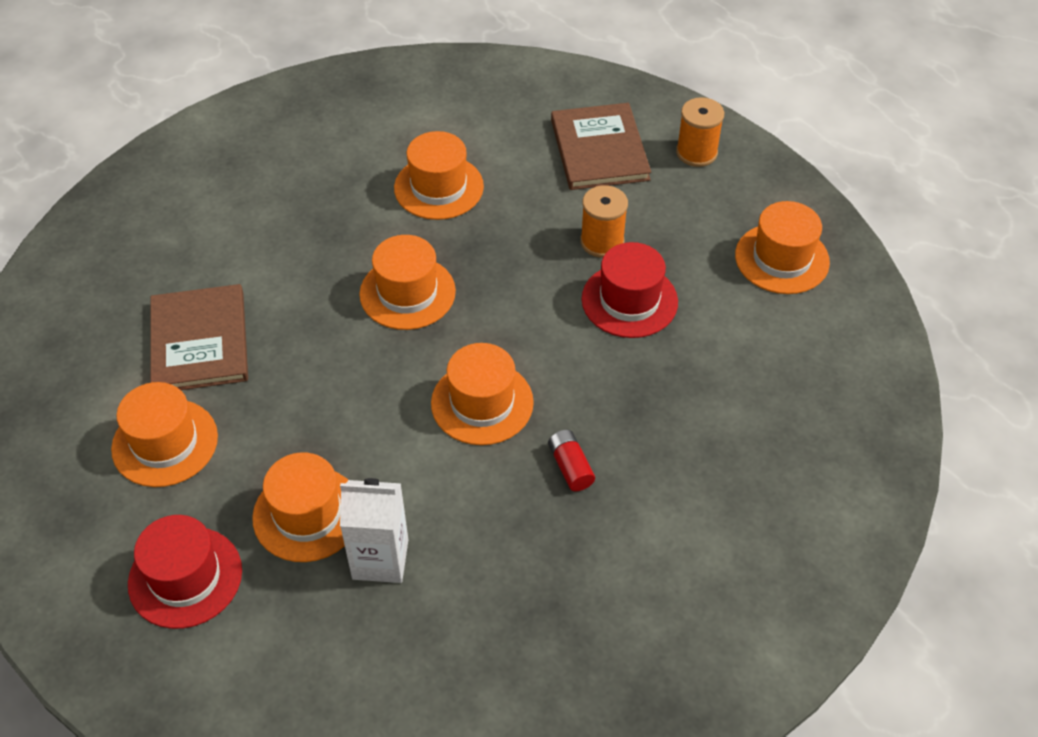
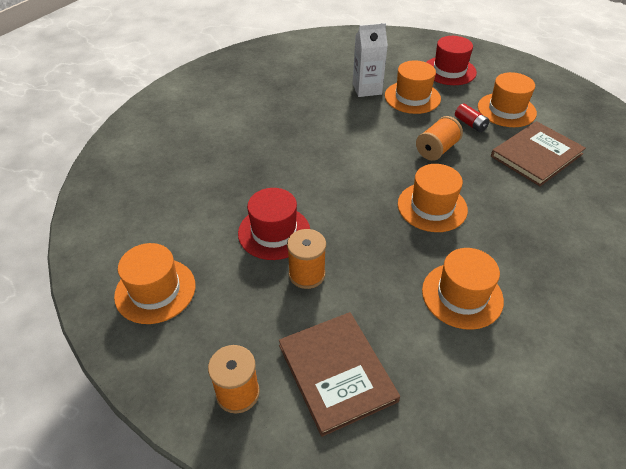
camera: 165 degrees right, 5 degrees down
(200, 341) = (536, 155): brown book -> brown book turned 75 degrees clockwise
(341, 384) = (436, 150): none -> orange spool
(482, 403) = (349, 155): orange hat -> none
(570, 467) = (287, 136): red battery -> red battery (470, 124)

